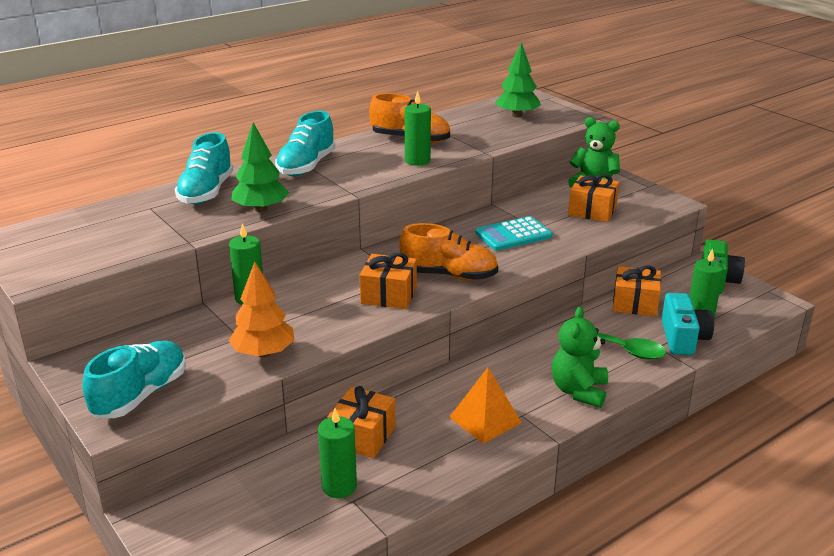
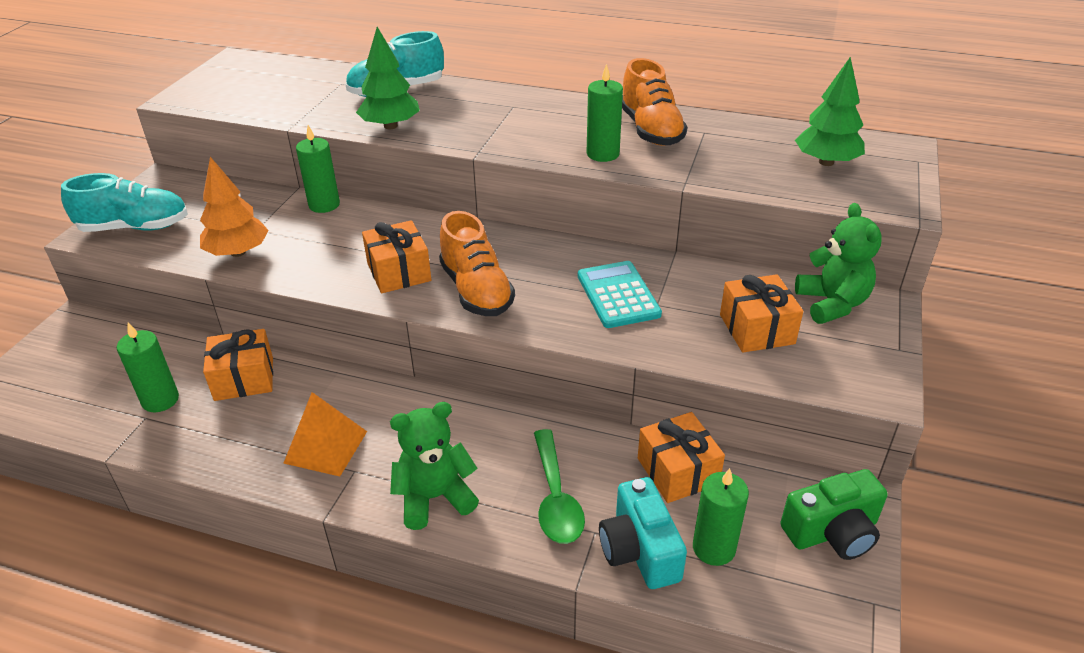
camera: 55 degrees right, 10 degrees up
(306, 166) = (509, 108): turquoise shoe -> none
(513, 235) = (618, 295): turquoise calculator -> turquoise calculator turned 45 degrees clockwise
(683, 338) = (639, 550): turquoise camera -> turquoise camera turned 105 degrees clockwise

